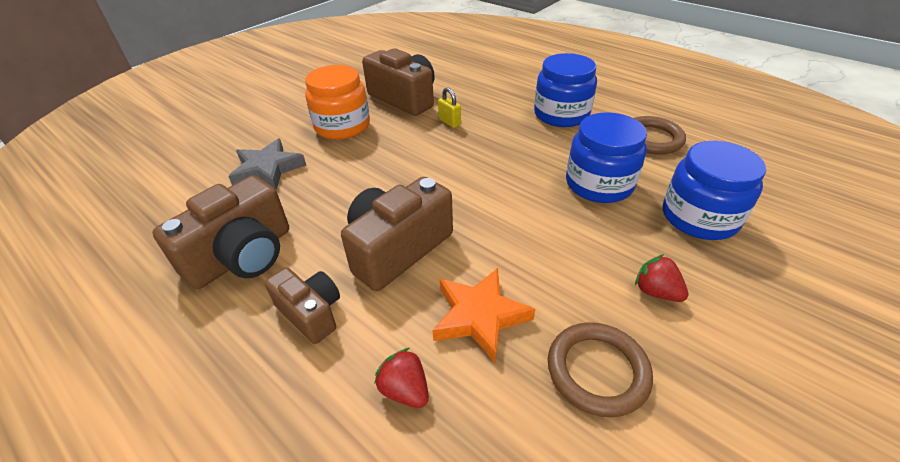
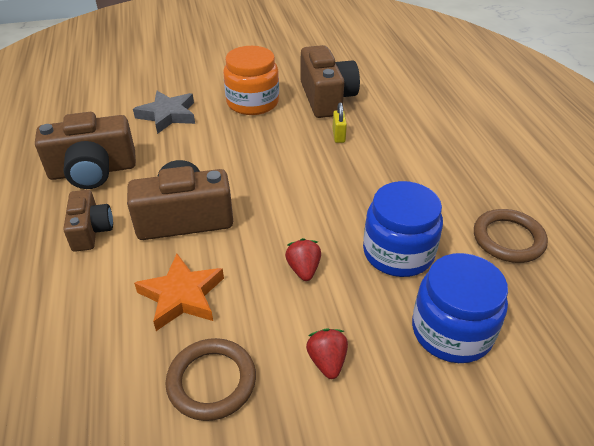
camera: 35 degrees right, 0 degrees up
(405, 390) = (89, 310): red strawberry -> red strawberry (303, 269)
(561, 114) = (448, 173): blue jar -> none

